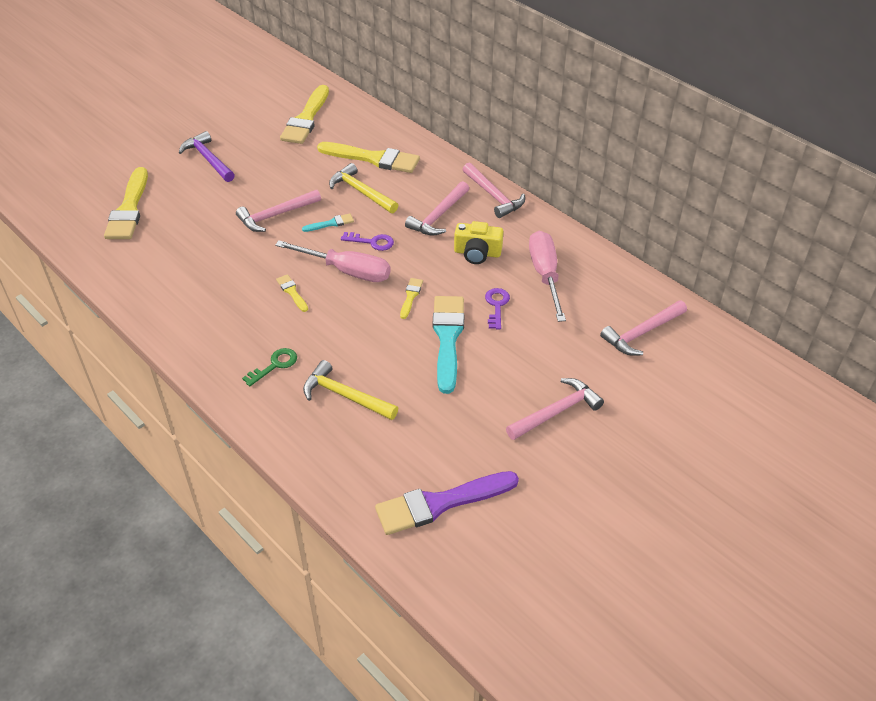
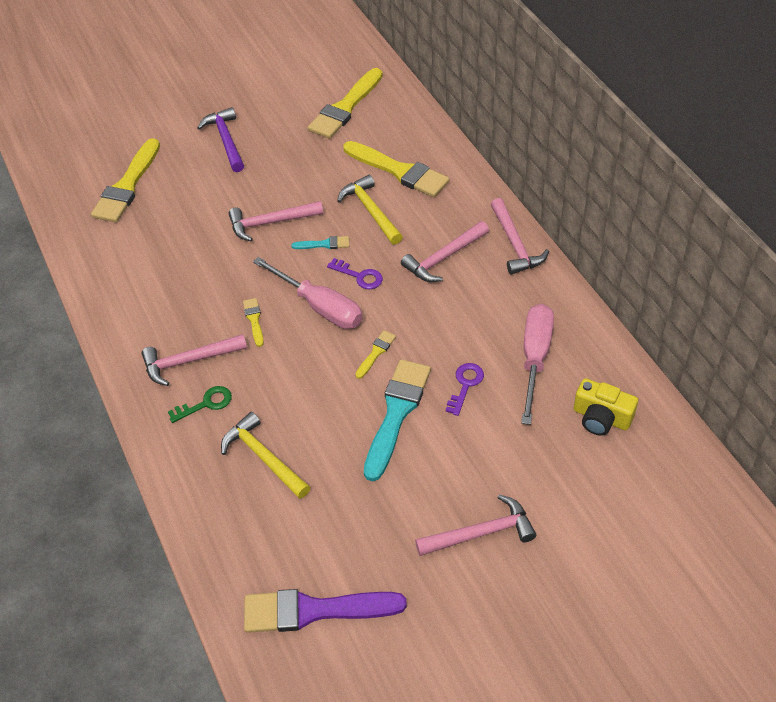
camera: 20 degrees right, 5 degrees up
(477, 253) = (469, 314): yellow camera -> yellow camera (601, 418)
(641, 333) = (617, 457): pink hammer -> pink hammer (189, 361)

